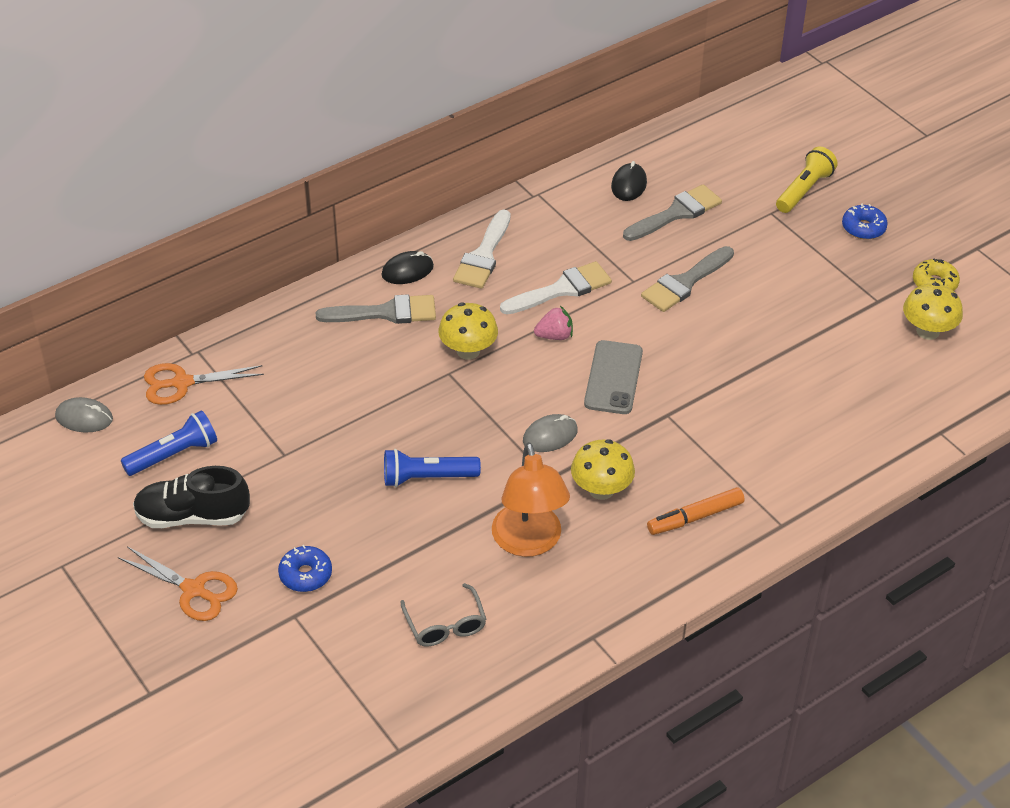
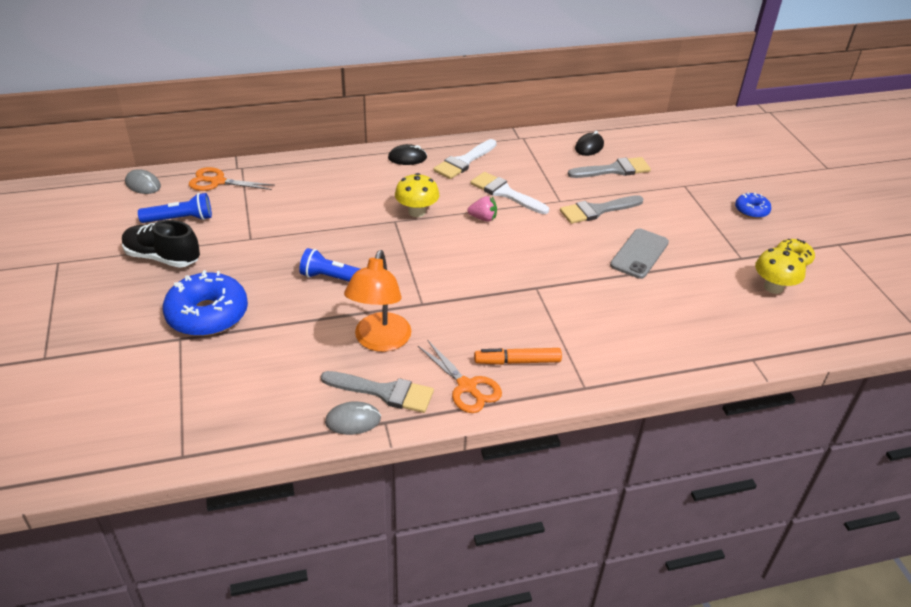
camera: 20 degrees right, 5 degrees down
(193, 590) = (127, 302): orange scissors -> orange scissors (467, 387)
(305, 574) = (207, 315): blue donut -> blue donut, size x1.96
(385, 312) = (376, 177): grey brush -> grey brush (384, 392)
(445, 625) = (280, 378): grey glasses -> none
(550, 436) = (440, 277): grey mouse -> grey mouse (353, 420)
(561, 289) = (505, 193): white brush -> white brush turned 135 degrees counterclockwise
(601, 490) = (456, 322): yellow mushroom -> none
(613, 378) = (509, 254): grey phone -> grey phone (639, 254)
(804, 190) = (716, 178): yellow flashlight -> none

